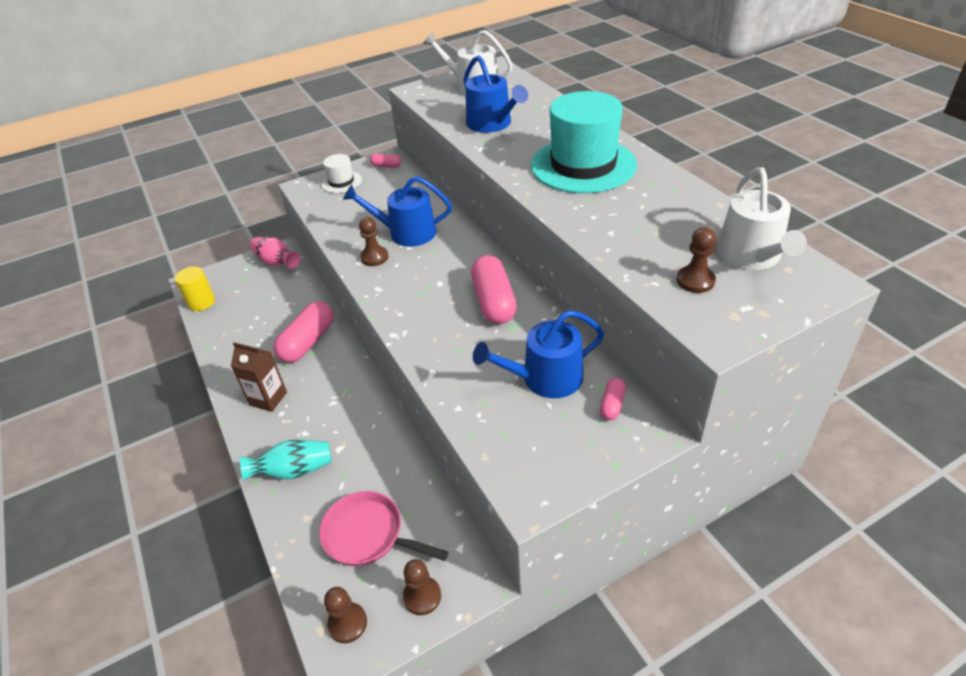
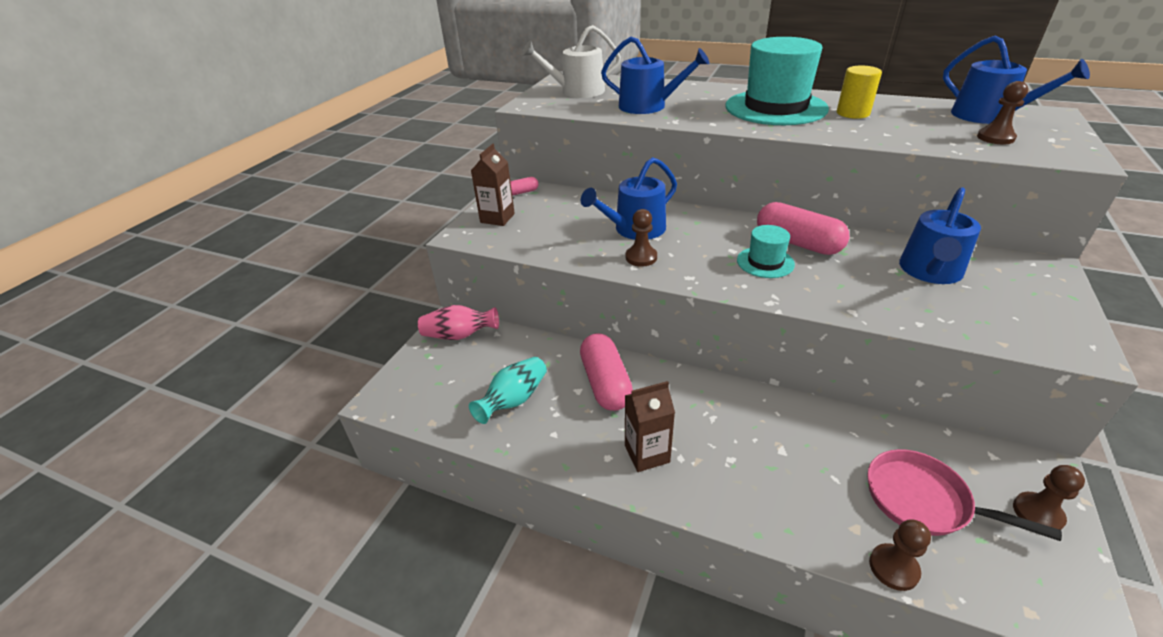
camera: 40 degrees left, 5 degrees down
(201, 302) = (422, 412): yellow cylinder -> yellow cylinder (853, 113)
(294, 470) = (777, 497): turquoise vase -> turquoise vase (514, 400)
(341, 182) = (497, 218): white hat -> brown carton
(347, 623) = (1036, 586): brown pawn -> brown pawn (893, 568)
(368, 535) = (923, 500): pink pan -> pink pan turned 45 degrees clockwise
(443, 304) = (765, 262): none -> turquoise hat
(612, 405) = (997, 264): pink capsule -> none
(751, 256) = (988, 116): white watering can -> blue watering can

